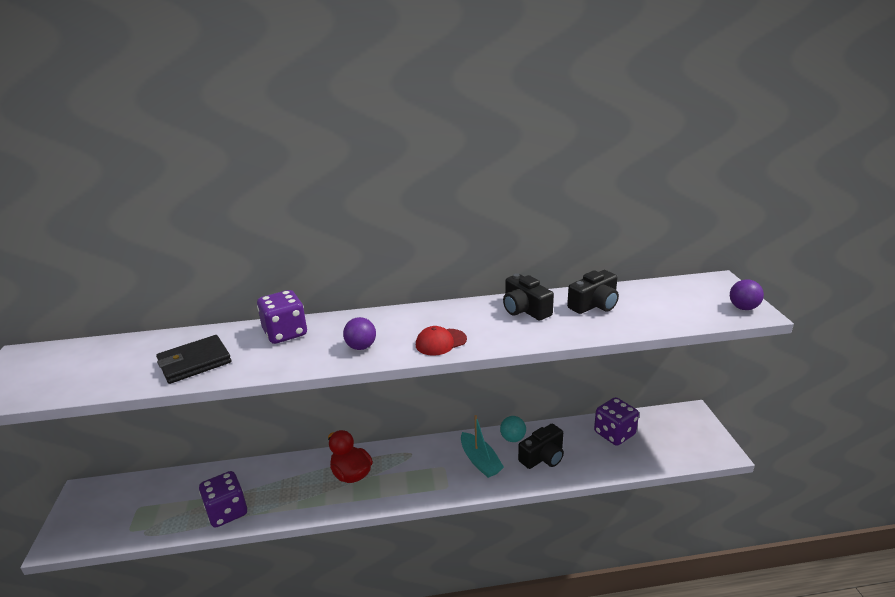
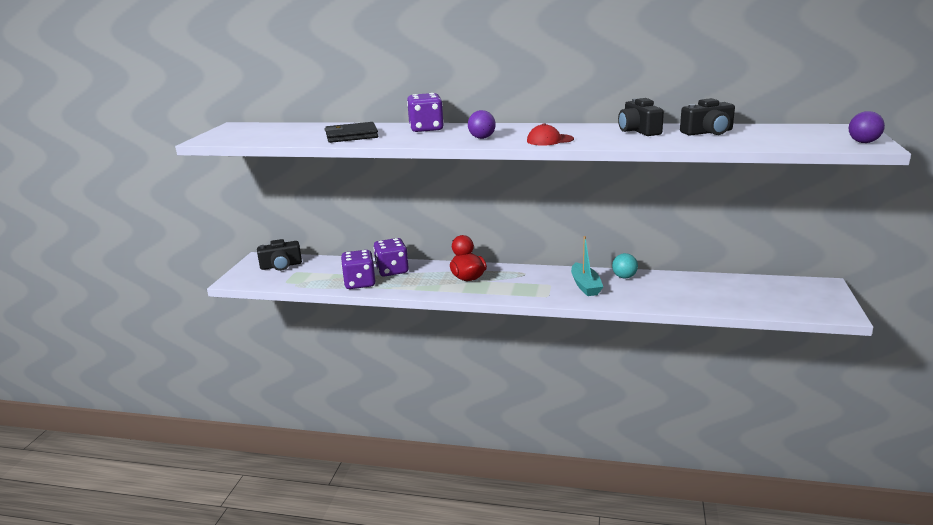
camera: 20 degrees right, 5 degrees down
(543, 457) = (647, 291): black camera -> black camera (281, 266)
(614, 433) = (729, 287): purple dice -> purple dice (392, 271)

